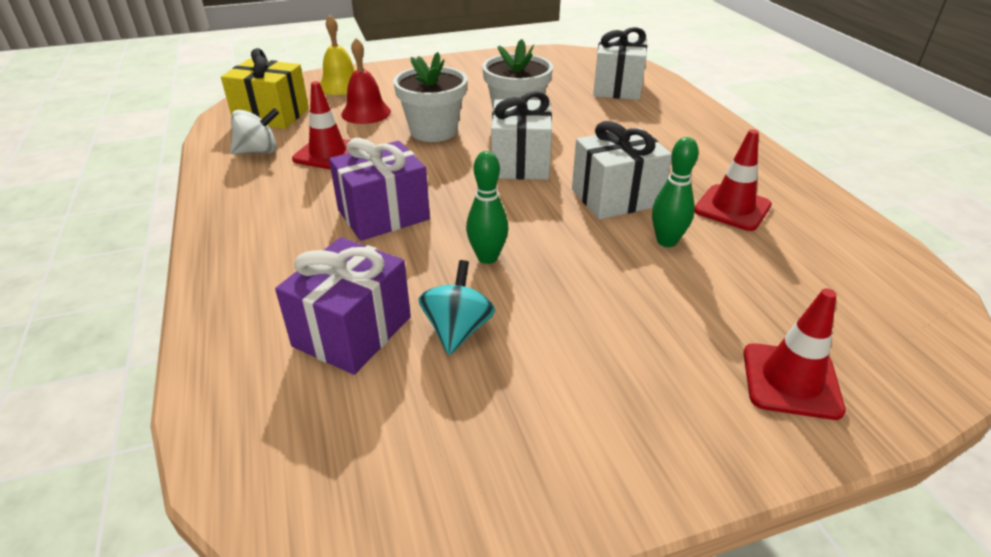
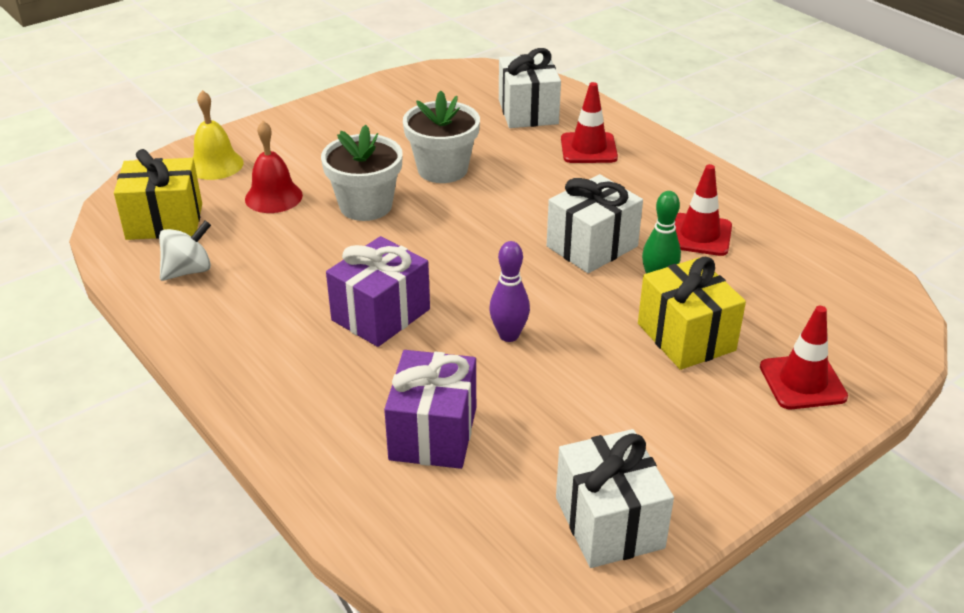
camera: 20 degrees left, 0 degrees up
(328, 153) = (269, 257): red traffic cone -> red traffic cone (588, 148)
(457, 330) = (524, 408): turquoise spinning top -> none
(487, 257) = (509, 335): green bowling pin -> purple bowling pin
(520, 163) = (480, 226): white gift -> white gift (609, 522)
(671, 300) = (686, 337): none -> yellow gift

